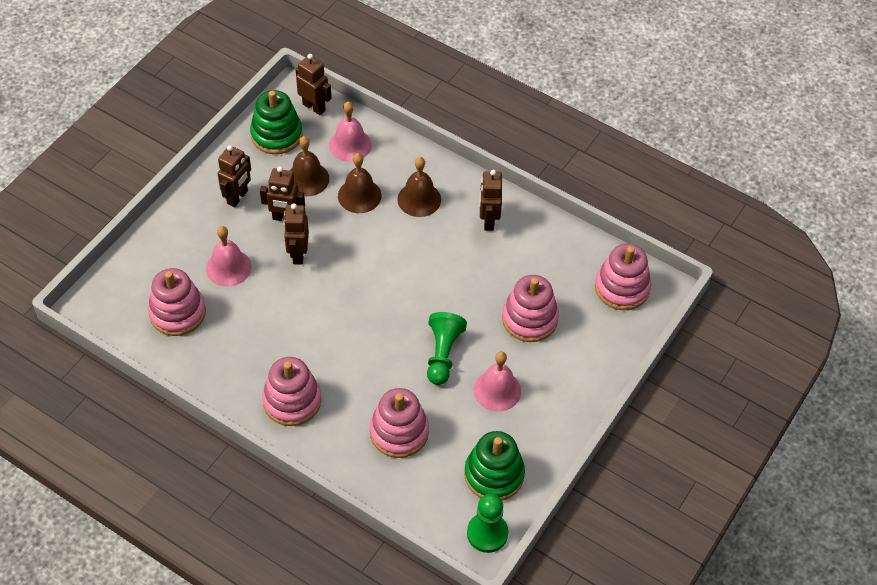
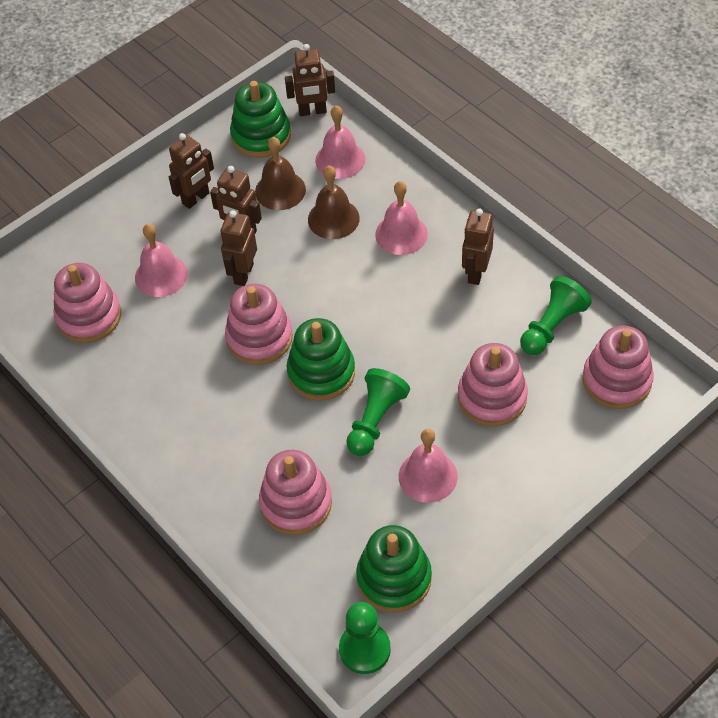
camera: 20 degrees right, 0 degrees up
(292, 401) = (184, 441): pink stacking toy -> pink stacking toy (259, 338)
(314, 107) = (312, 111): brown robot -> brown robot turned 120 degrees clockwise
(388, 324) = (321, 372): none -> green stacking toy
(419, 199) = (401, 234): brown bell -> pink bell
(560, 254) = (552, 326): none -> green pawn

